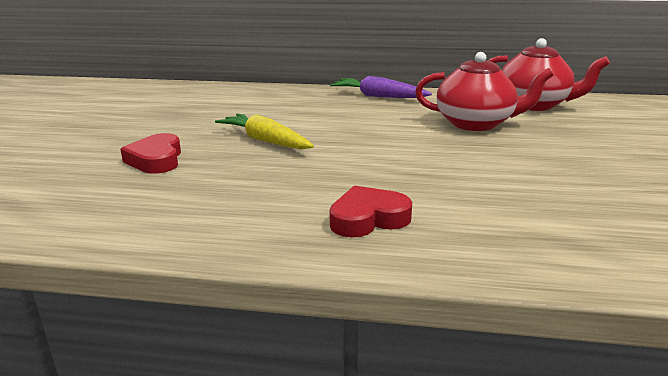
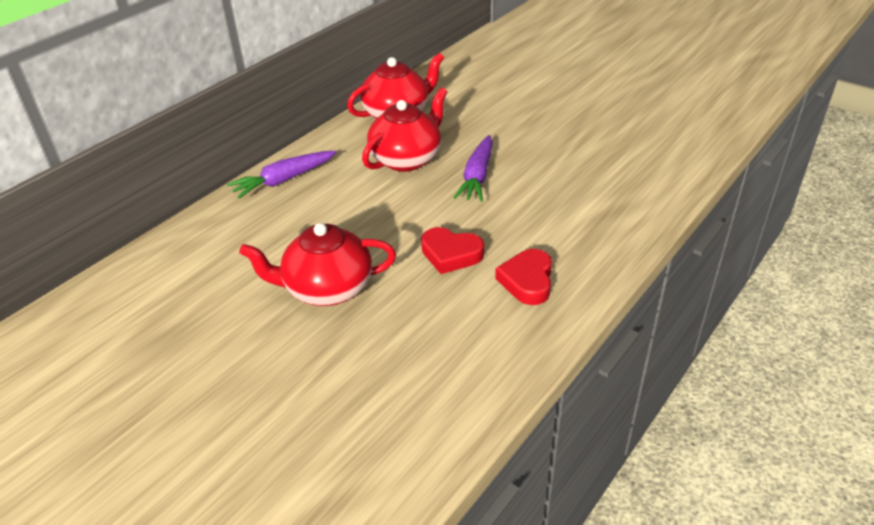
camera: 60 degrees left, 15 degrees up
(156, 160) = (304, 377): red heart -> red heart (451, 254)
(265, 141) = (327, 289): yellow carrot -> red teapot
(502, 155) = (477, 176): none -> purple carrot

